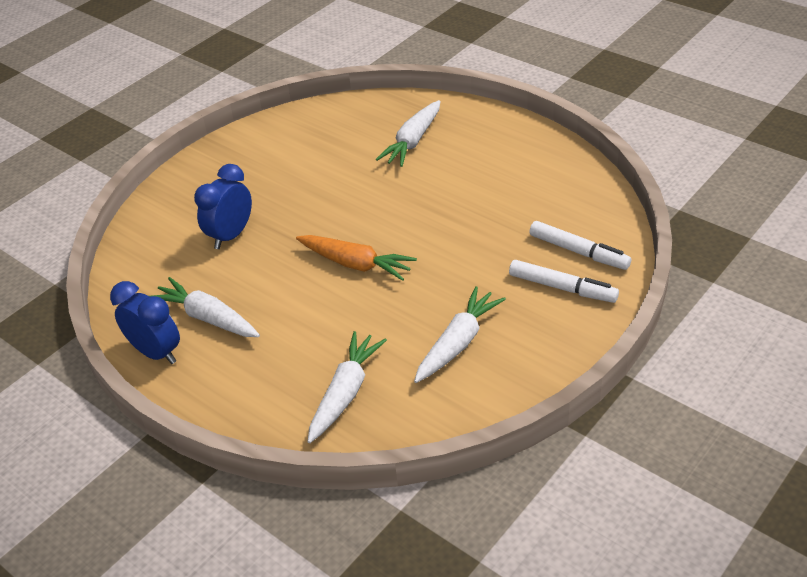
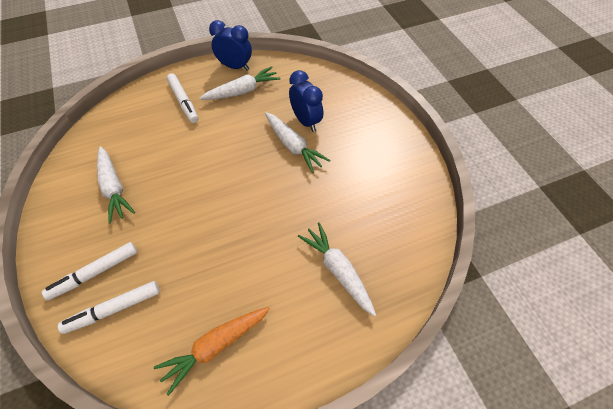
camera: 115 degrees right, 15 degrees up
(156, 353) = (235, 67): blue clock -> blue clock turned 135 degrees counterclockwise
(267, 367) = (183, 102): none -> white marker
(345, 393) = (134, 124): white carrot -> white carrot (293, 146)
(355, 264) = (226, 169): orange carrot -> orange carrot (216, 346)

